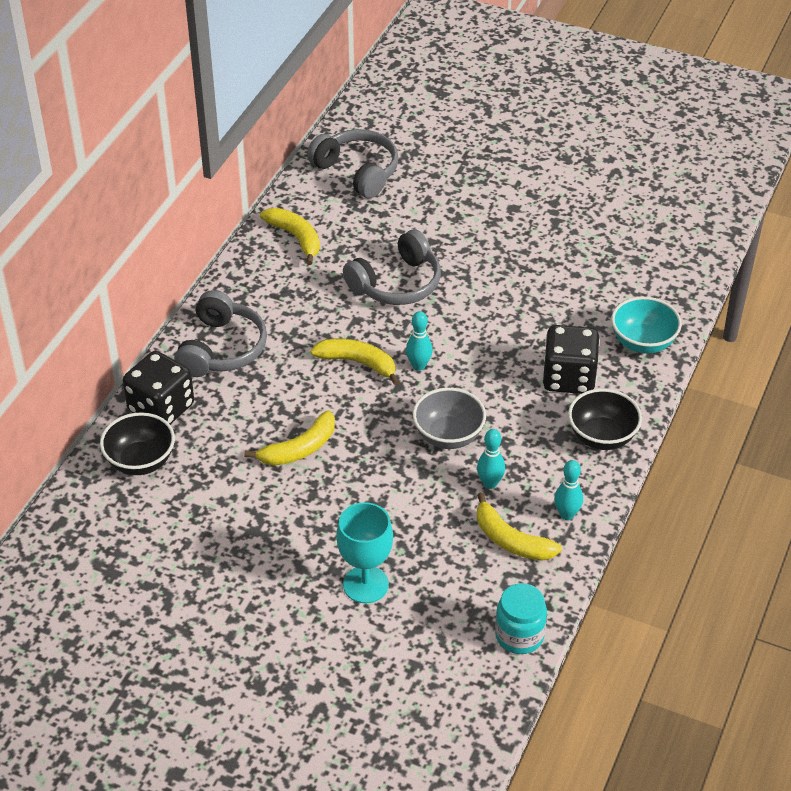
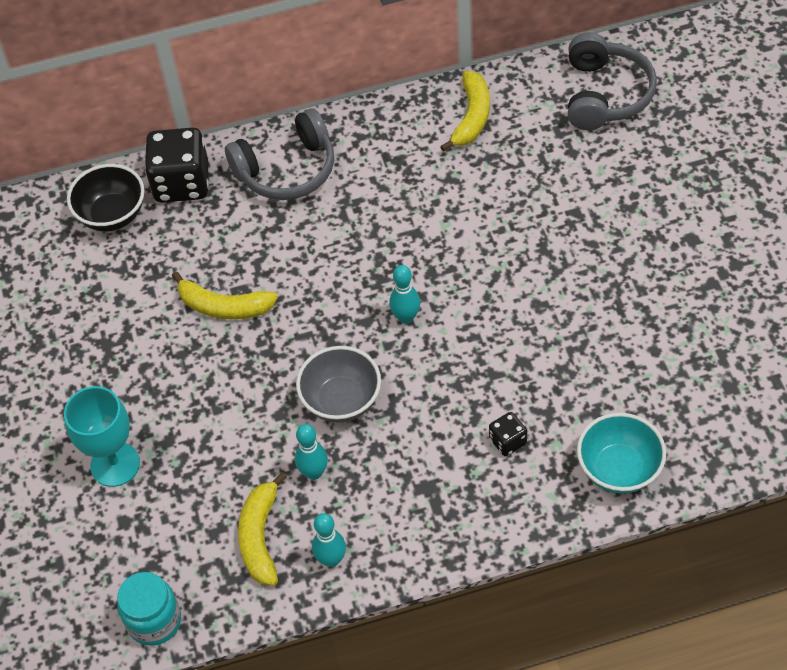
camera: 55 degrees right, 10 degrees up
(358, 363) = (365, 272): yellow banana -> none
(396, 283) = (492, 227): grey headphones -> none
(568, 378) = (507, 441): black dice -> black dice, size x0.48
(602, 437) = (457, 521): black bowl -> none

